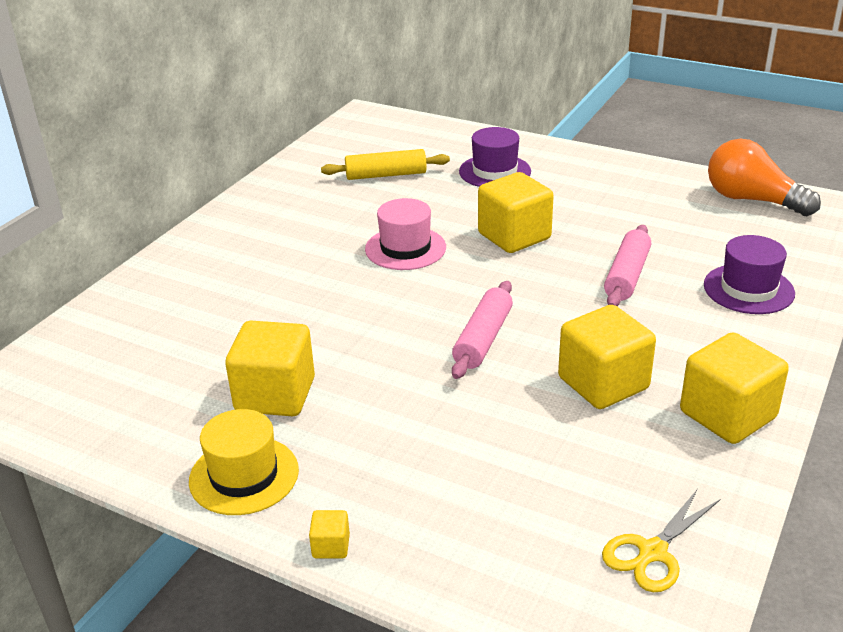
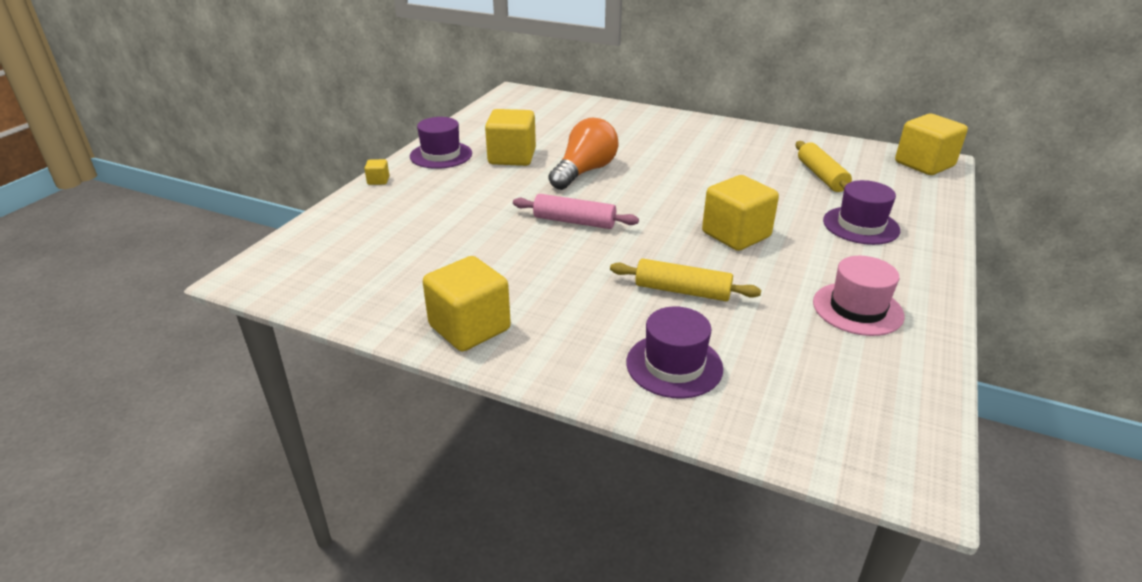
camera: 85 degrees right, 0 degrees up
(244, 475) = (441, 155): yellow hat -> purple hat
(405, 248) = (698, 189): pink hat -> pink hat (857, 309)
(603, 383) = (516, 270): yellow cube -> yellow cube (924, 164)
(627, 276) = (682, 291): pink rolling pin -> yellow rolling pin
(652, 552) = (333, 281): yellow scissors -> none
(752, 200) = (891, 396): orange light bulb -> orange light bulb (584, 171)

